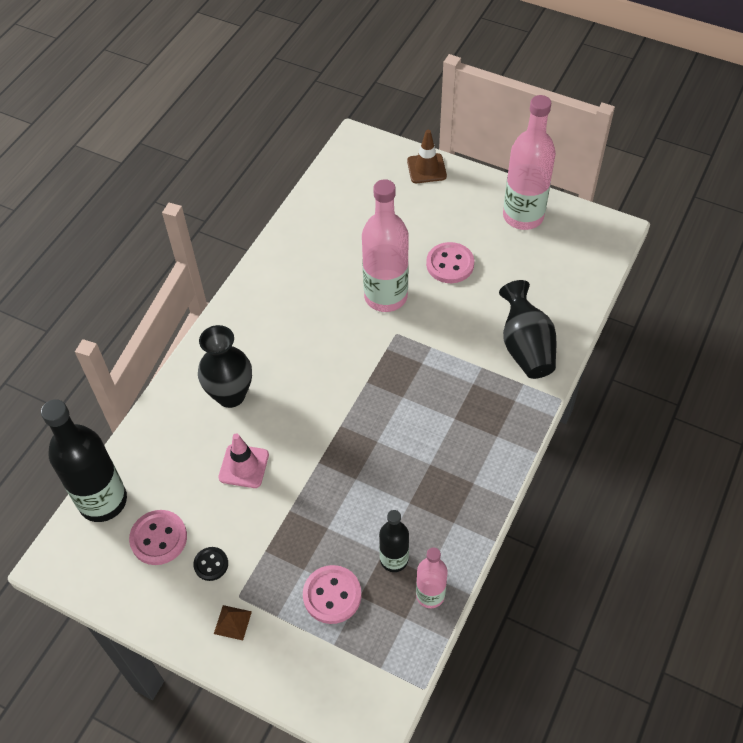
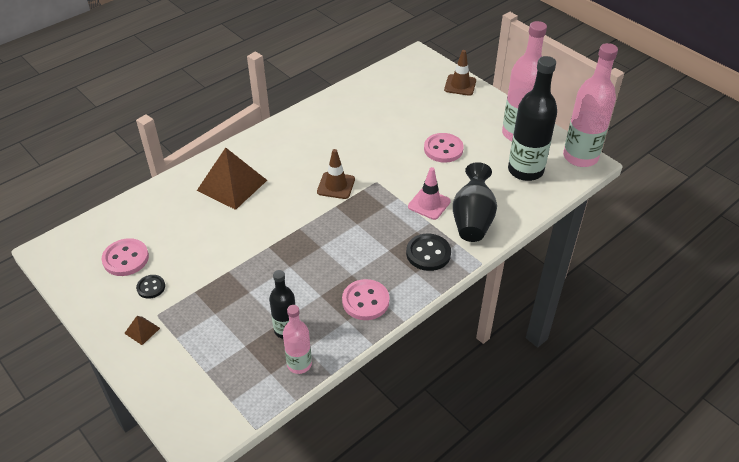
camera: 20 degrees right, 10 degrees down
(103, 501) = (103, 223): black bottle -> black bottle (525, 170)
(230, 395) = (232, 185): black vase -> brown pyramid
(244, 466) = (213, 232): pink traffic cone -> pink traffic cone (429, 204)
(332, 595) = (225, 338): pink button -> pink button (365, 301)
(353, 354) = (336, 185): none -> brown traffic cone
(385, 296) = (382, 156): pink bottle -> pink bottle (580, 157)
(499, 407) = (428, 253): none -> black button

